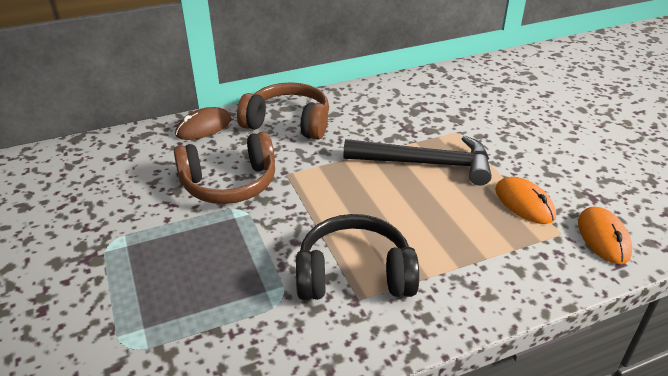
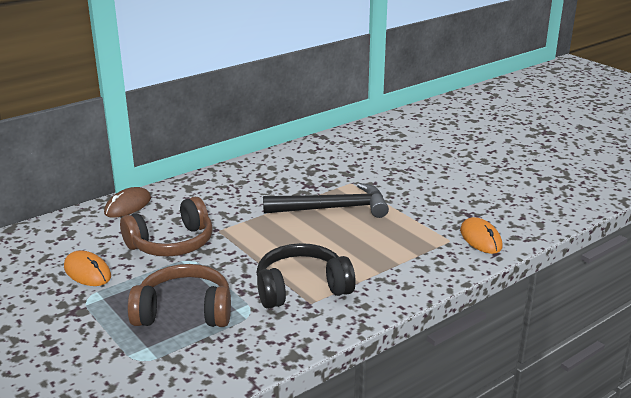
camera: 15 degrees left, 10 degrees down
(288, 123) = (204, 193): brown headphones -> brown headphones (184, 311)
(524, 203) = (418, 225): orange mouse -> orange mouse (87, 272)

